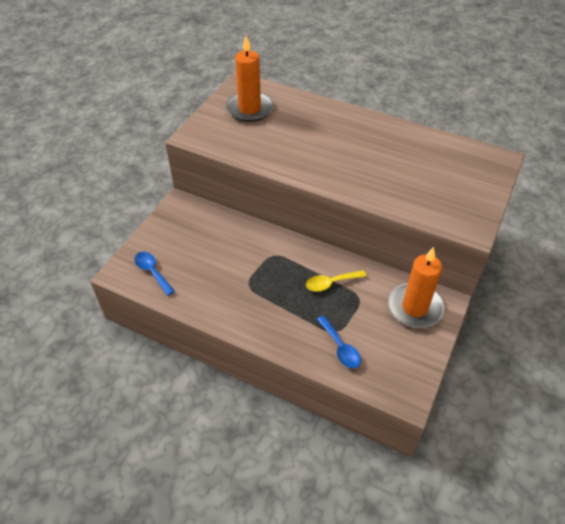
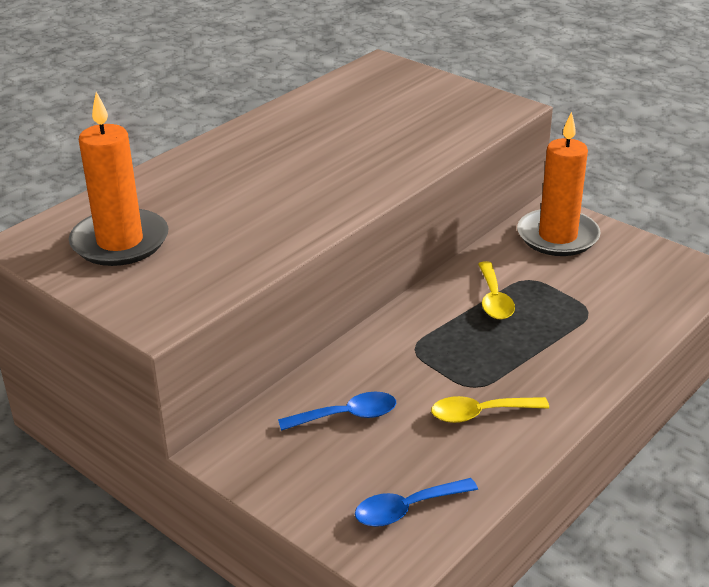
camera: 75 degrees left, 15 degrees down
(226, 290) = (480, 413): none -> yellow spoon
(340, 347) = (619, 312): blue spoon -> blue spoon (346, 416)

